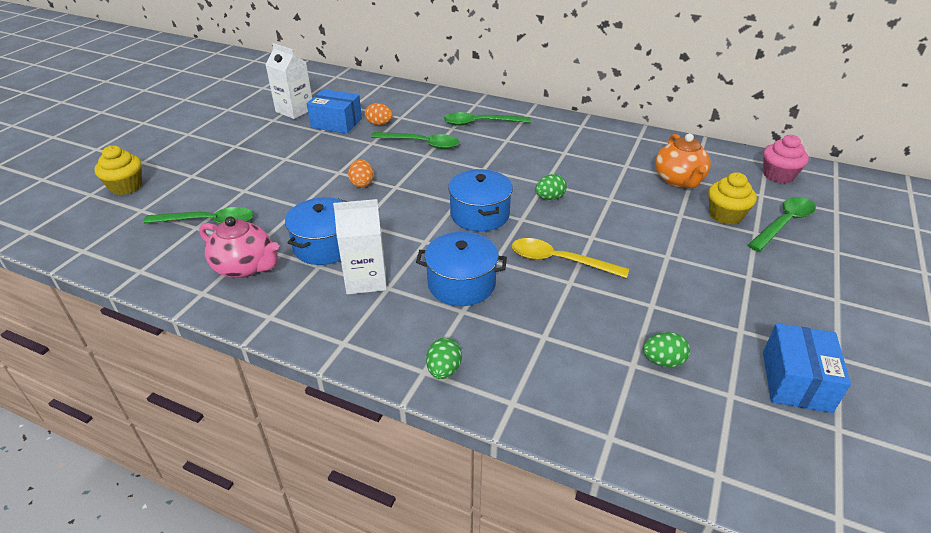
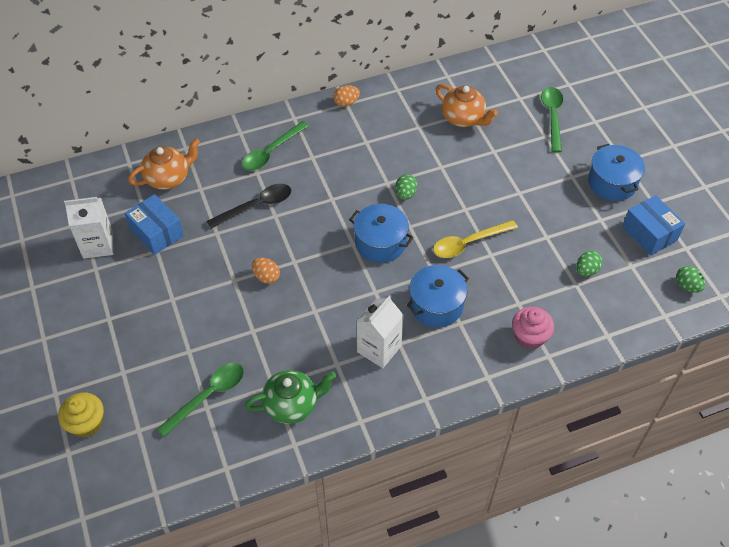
camera: 45 degrees left, 15 degrees up
(245, 267) = (292, 405): pink teapot -> green teapot
(325, 246) = (318, 347): blue pot -> blue pot (612, 183)
(336, 123) = (157, 233): blue box -> blue box turned 75 degrees clockwise
(379, 124) = (194, 208): orange egg -> orange egg (346, 103)
(390, 102) = (168, 178): none -> orange teapot
(421, 144) = (256, 206): green spoon -> black spoon
(444, 370) = (496, 367): green egg -> green egg (687, 286)
(725, 215) = (517, 132): yellow cupcake -> none
(778, 175) = (513, 71): pink cupcake -> pink cupcake (529, 337)

